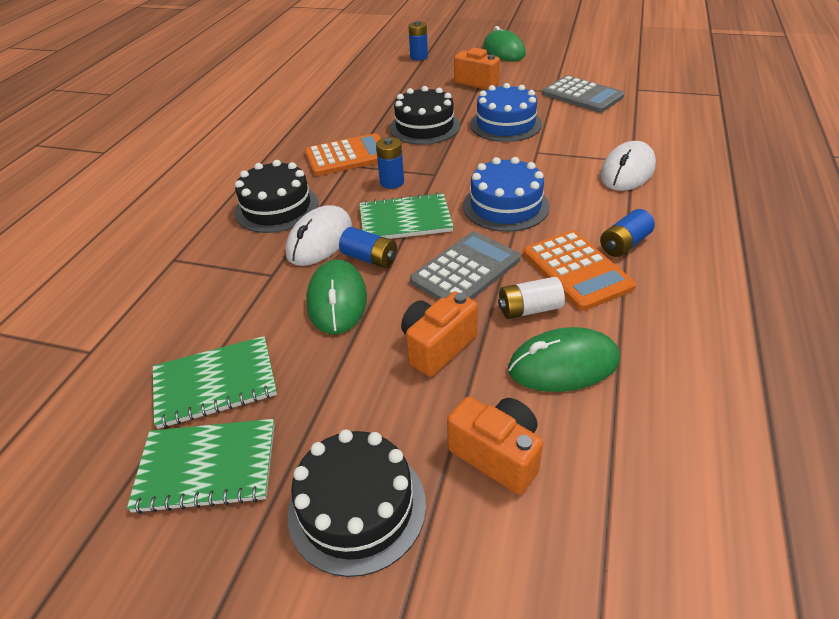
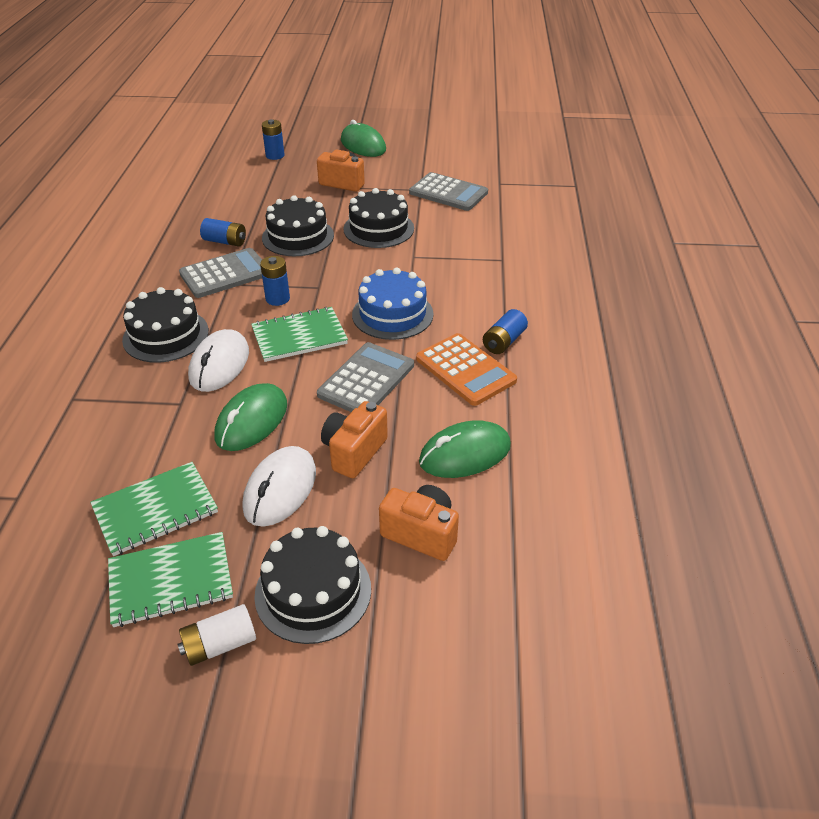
camera: 15 degrees left, 0 degrees up
(337, 300) = (252, 421): green mouse -> green mouse turned 45 degrees clockwise
(347, 156) = (225, 274): orange calculator -> grey calculator
(370, 258) = (273, 378): blue battery -> blue battery (225, 241)
(505, 124) = (378, 229): blue cake -> black cake
(529, 309) = (429, 409): white battery -> white battery (220, 644)
(627, 171) = (499, 270): white mouse -> white mouse (280, 489)

